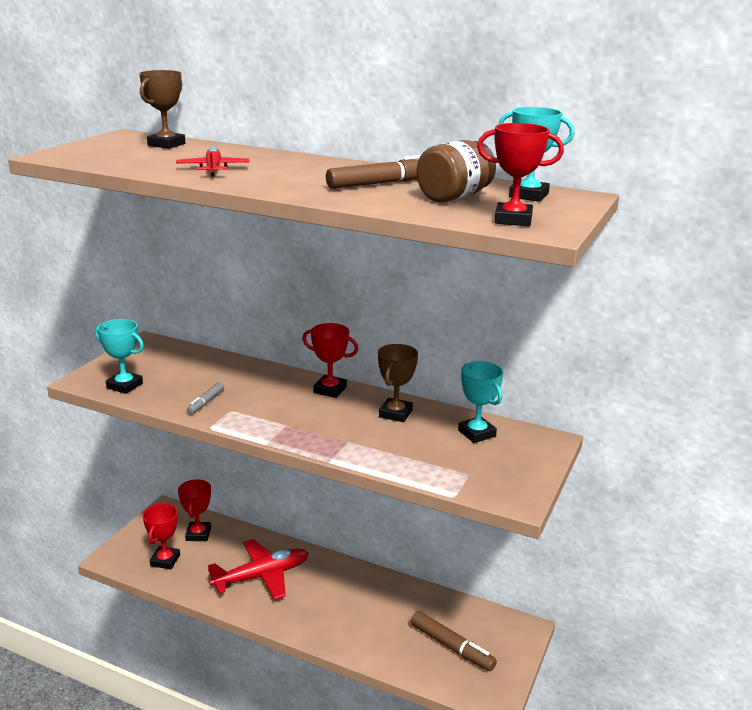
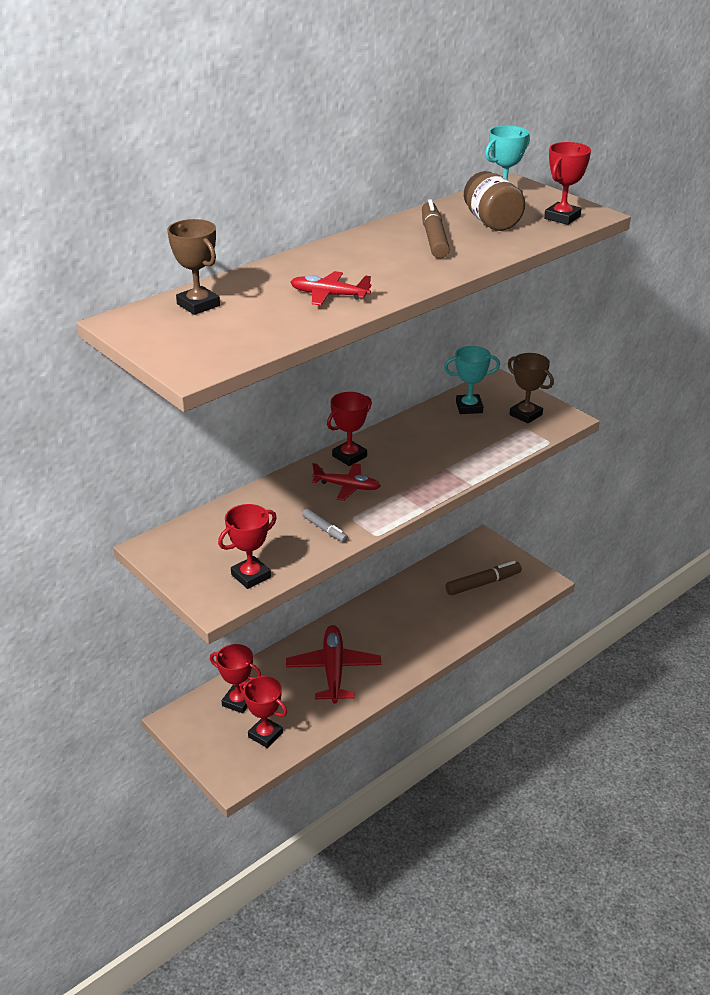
camera: 65 degrees left, 10 degrees up
(124, 386) = (251, 576): turquoise trophy -> red trophy
(279, 398) = (347, 486): none -> red plane
(395, 413) = (414, 434): brown trophy -> brown trophy (525, 415)

